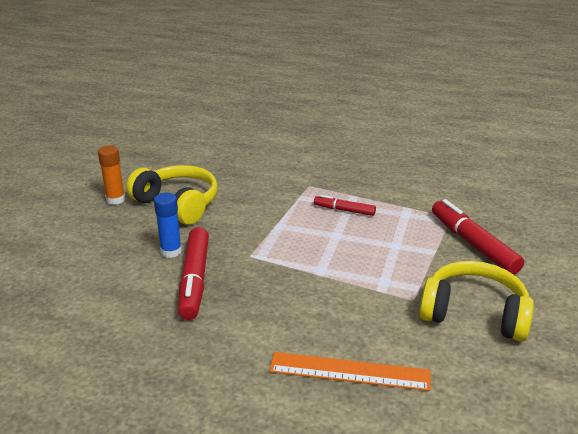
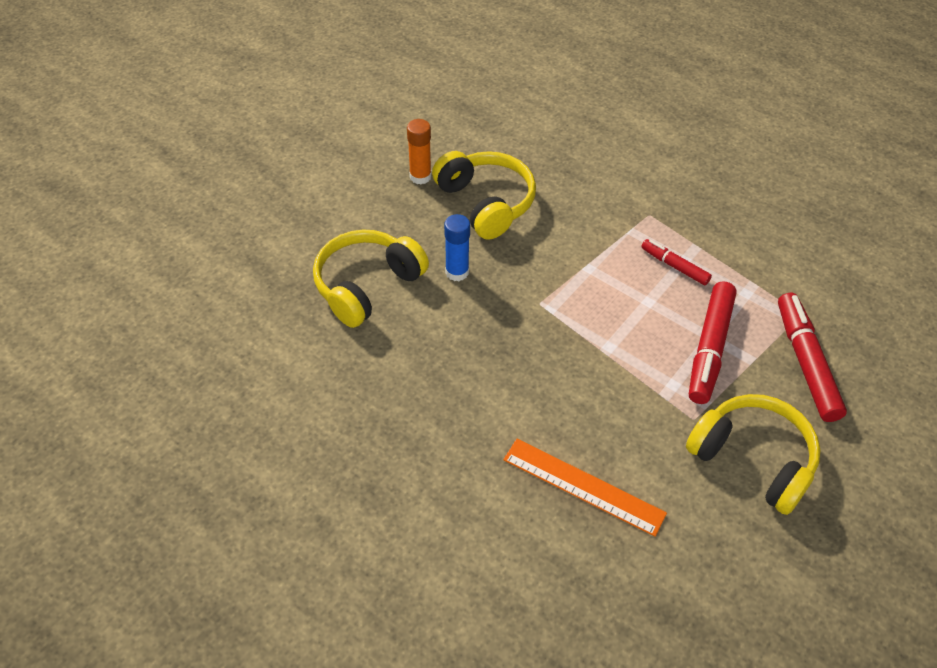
camera: 20 degrees right, 20 degrees up
(93, 278) = (367, 285): none -> yellow headphones
(194, 280) = (469, 319): red marker -> red marker (709, 348)

